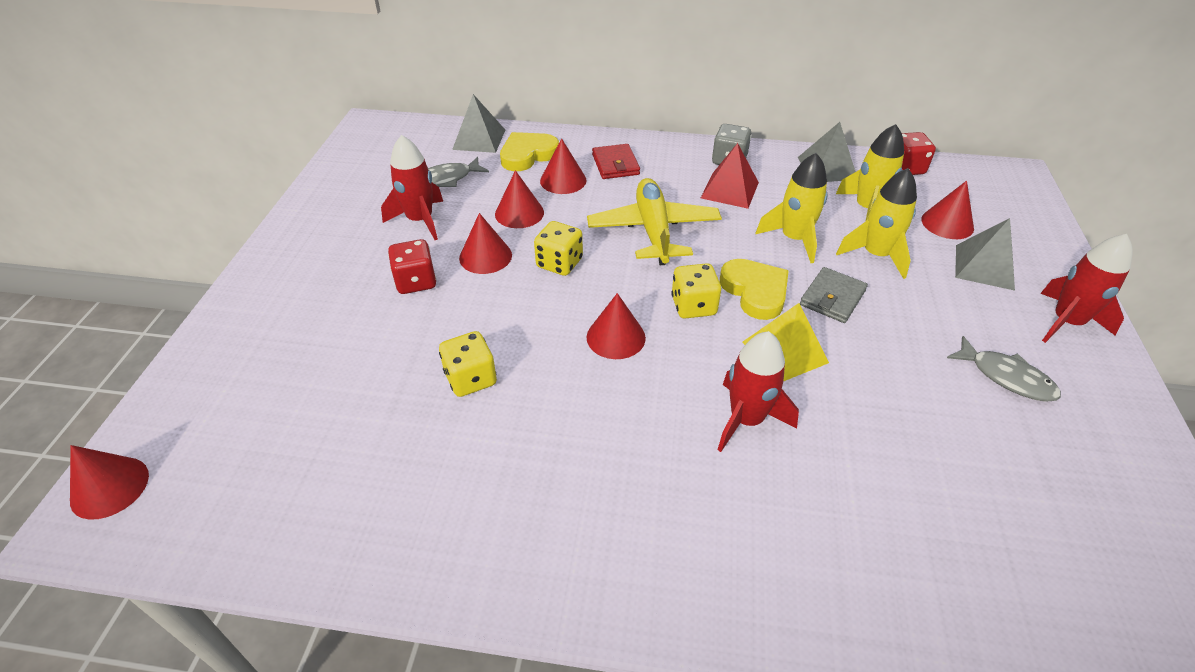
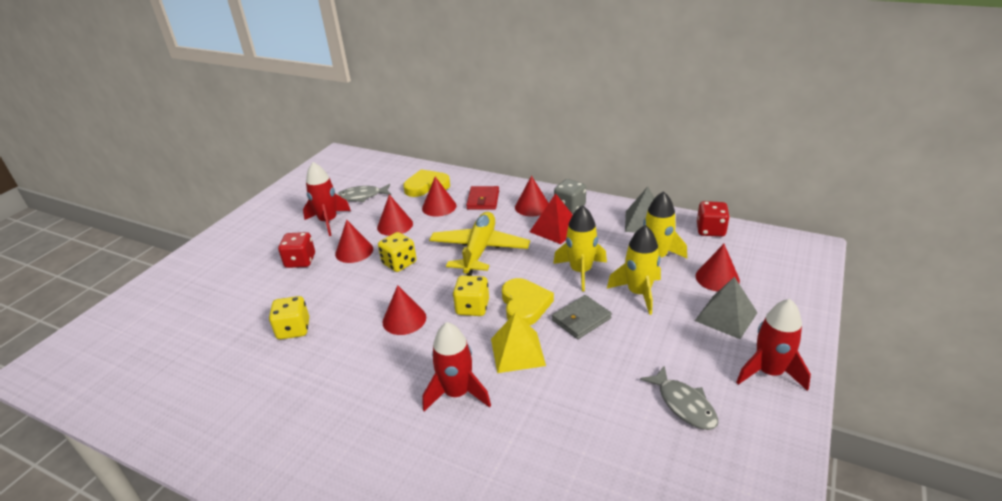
camera: 20 degrees right, 10 degrees down
(109, 487) = (59, 353): red cone -> red cone (532, 206)
(479, 139) = (401, 172): grey pyramid -> none

